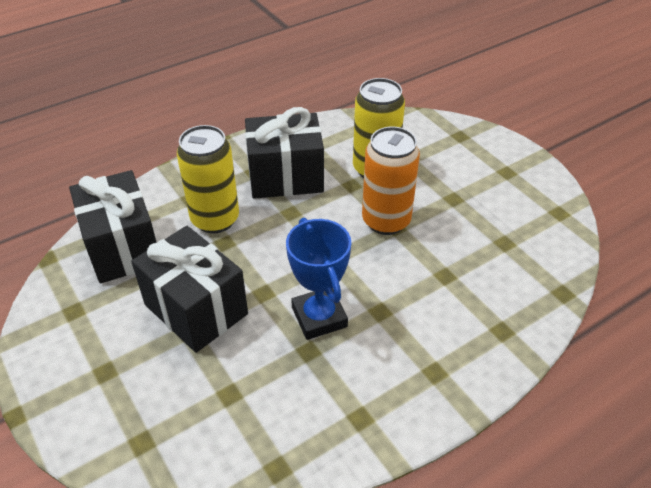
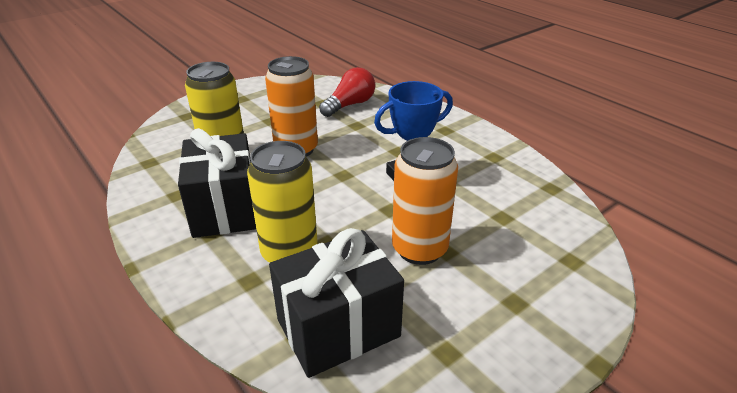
camera: 95 degrees left, 10 degrees down
(196, 309) = (419, 249): black gift -> orange can
(501, 271) = (350, 105): none -> red light bulb

